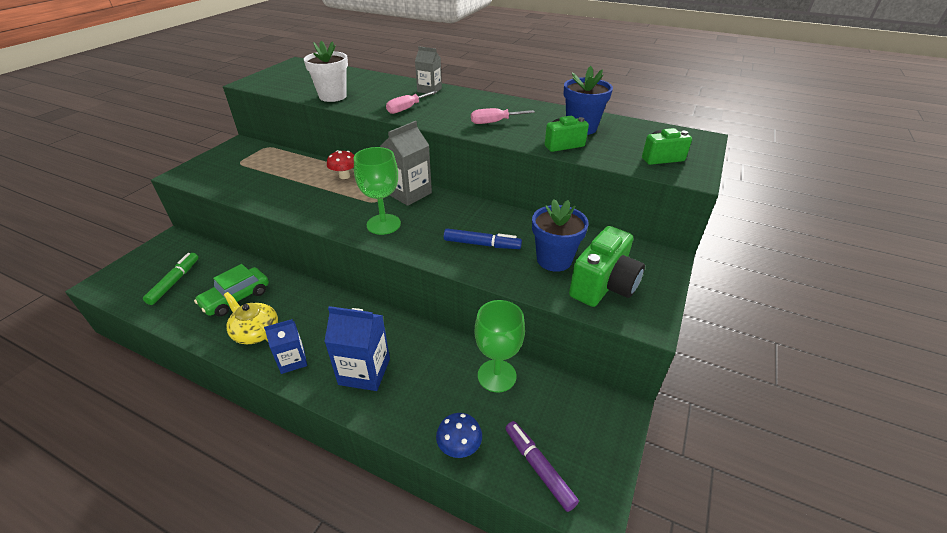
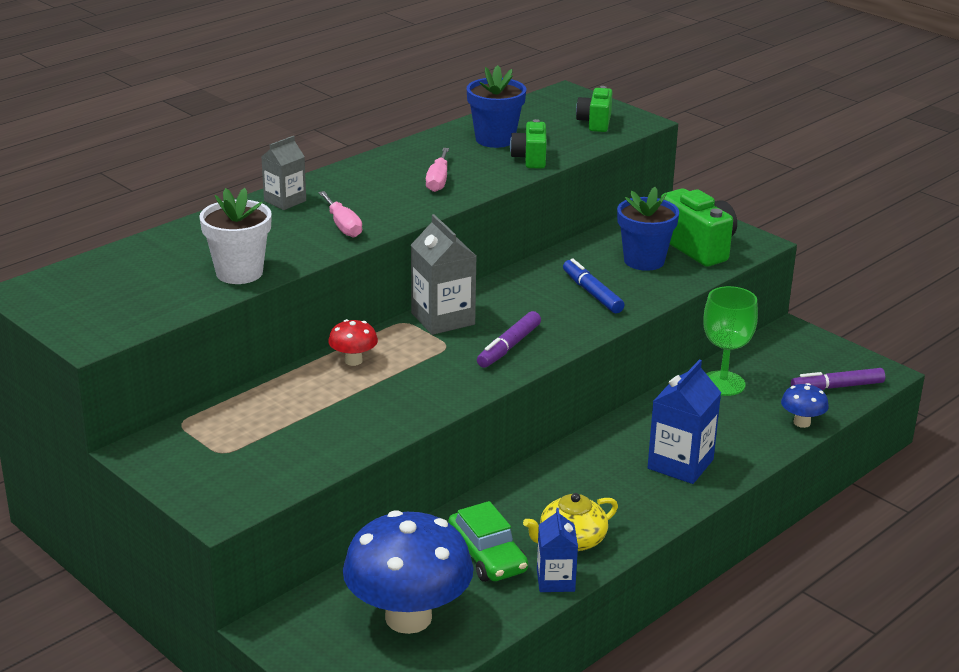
camera: 70 degrees left, 10 degrees down
(174, 282) = (408, 618): green marker -> blue mushroom
(292, 360) = (639, 513): blue carton -> blue carton (555, 580)
(383, 224) = (509, 347): green goblet -> purple marker
(482, 244) = (592, 293): blue marker -> blue marker turned 60 degrees counterclockwise

